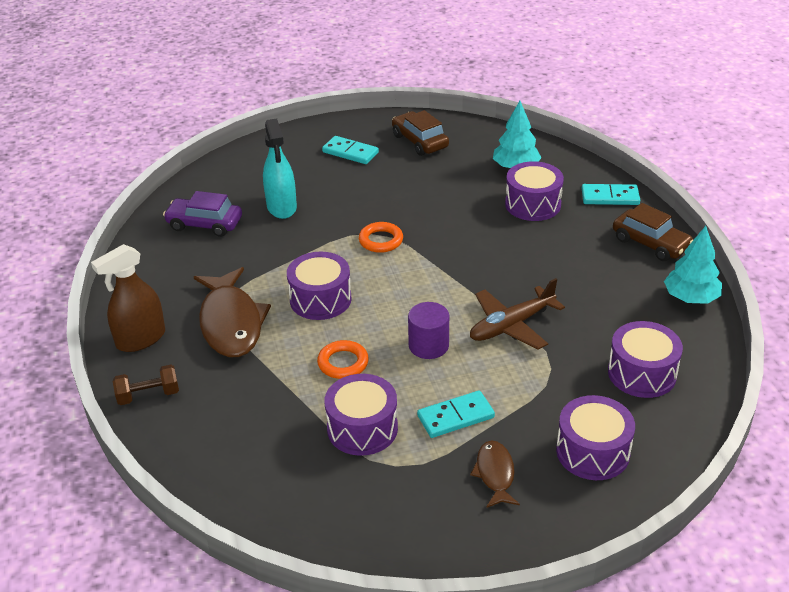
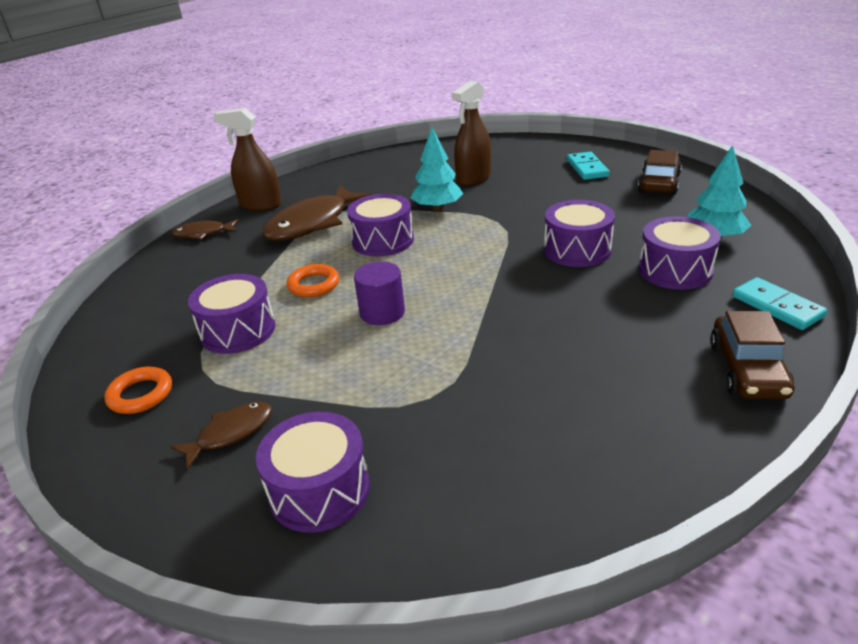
camera: 55 degrees right, 5 degrees down
(148, 395) = (203, 233): brown dumbbell -> brown fish
(204, 224) = (411, 167): purple car -> none
(281, 207) = (473, 178): turquoise spray bottle -> brown spray bottle
(381, 240) = (494, 229): orange ring -> orange ring (140, 394)
(455, 417) = (296, 371): turquoise domino -> none
(511, 326) = (467, 343): brown plane -> none
(642, 373) = (497, 470): purple drum -> purple drum (577, 250)
(690, 298) = (696, 449): turquoise tree -> turquoise tree (437, 208)

